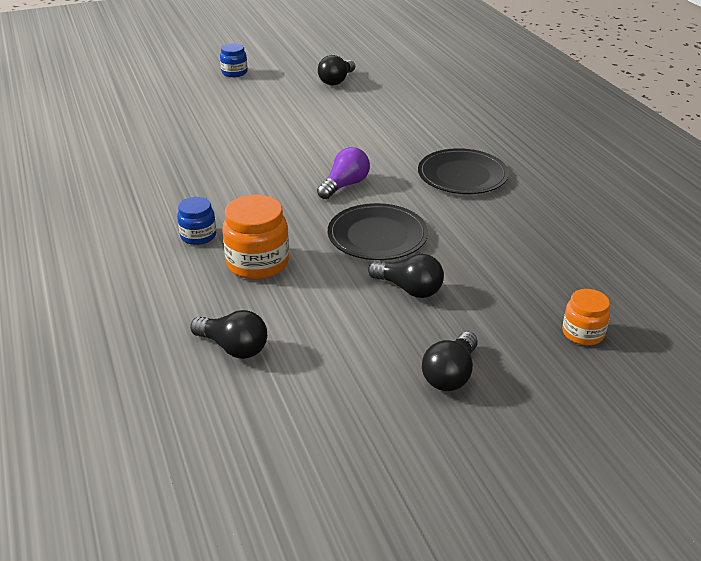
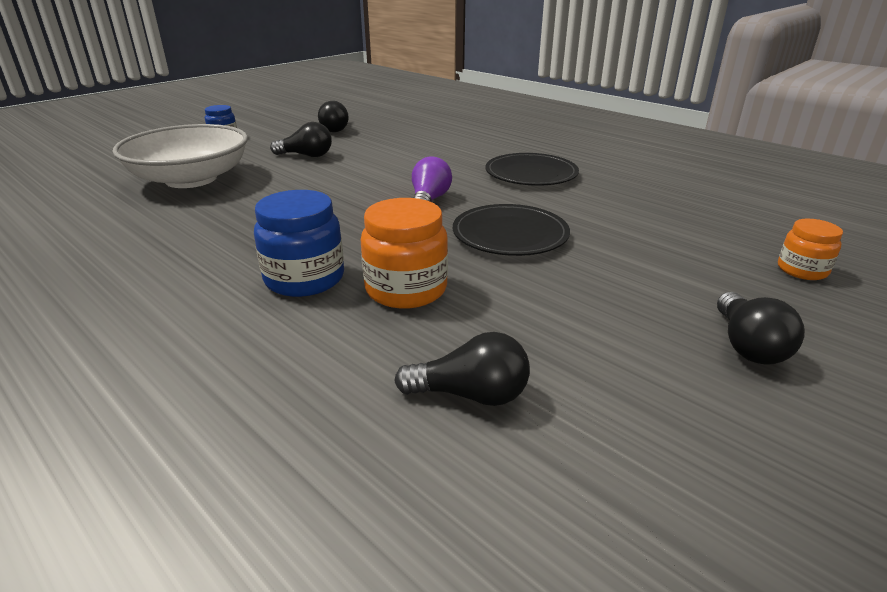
camera: 25 degrees left, 5 degrees down
(181, 120) = (191, 179): none -> white bowl
(198, 236) = (304, 279): blue jar -> blue jar, size x1.66
(409, 289) = (599, 273): black light bulb -> black light bulb (306, 155)

